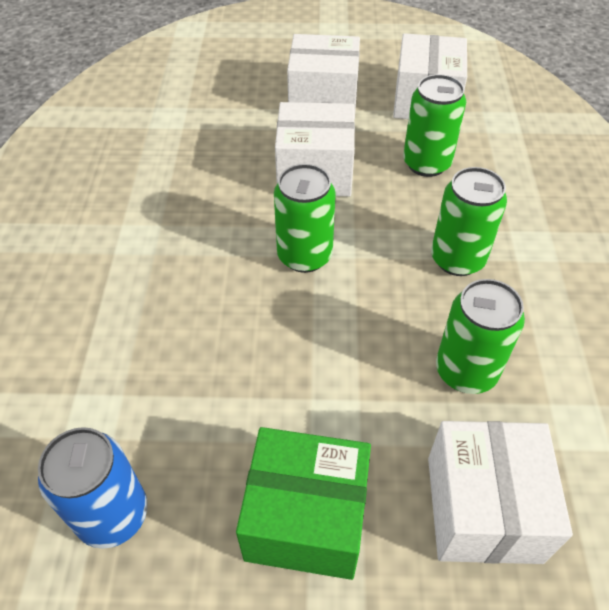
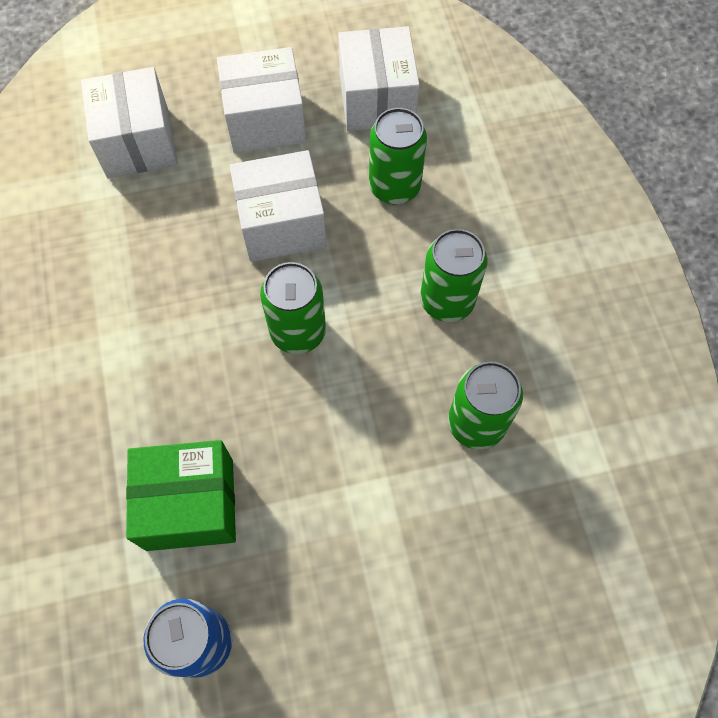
camera: 15 degrees left, 15 degrees up
(306, 518) = (368, 600): green box -> green box (190, 504)
(483, 508) = (512, 551): white box -> white box (138, 142)

